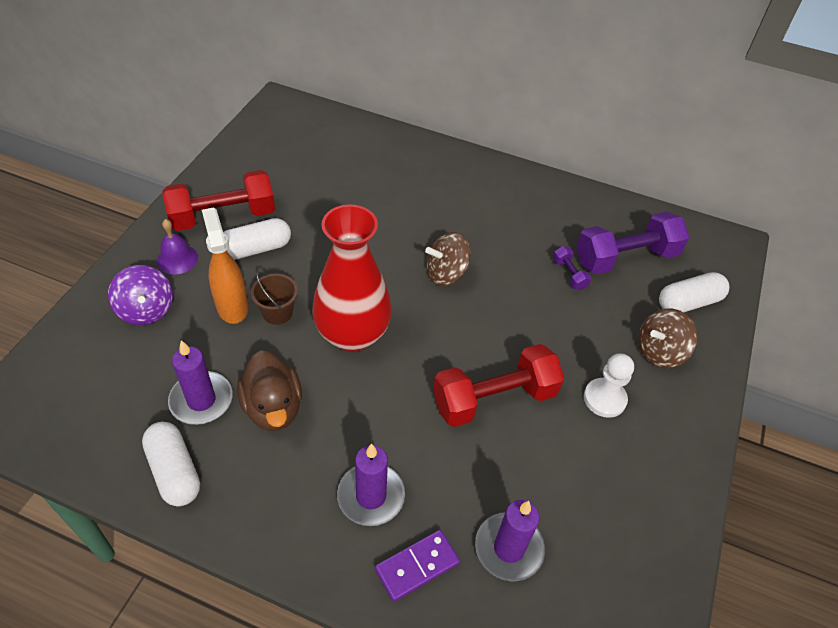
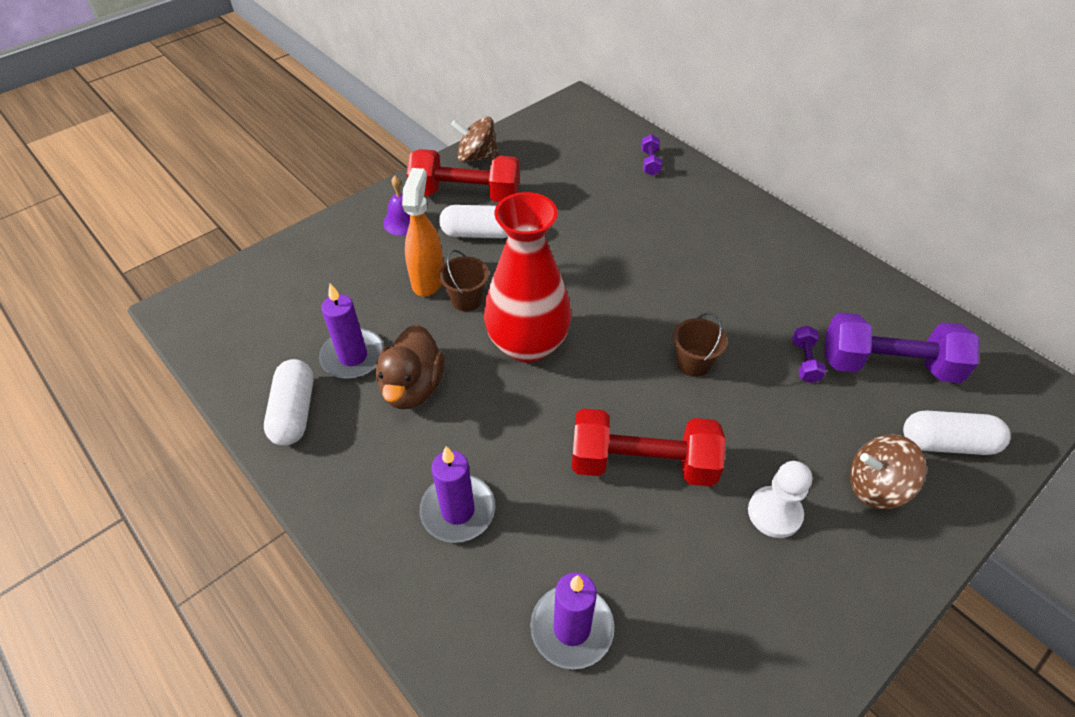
camera: 30 degrees right, 0 degrees up
(146, 310) = (351, 259): purple spinning top -> none
(370, 143) = (650, 163): none -> purple dumbbell
(417, 566) = (464, 601): purple domino -> none
(446, 273) = (660, 315): brown spinning top -> brown spinning top (477, 157)
(491, 304) = (693, 363): none -> brown bucket

